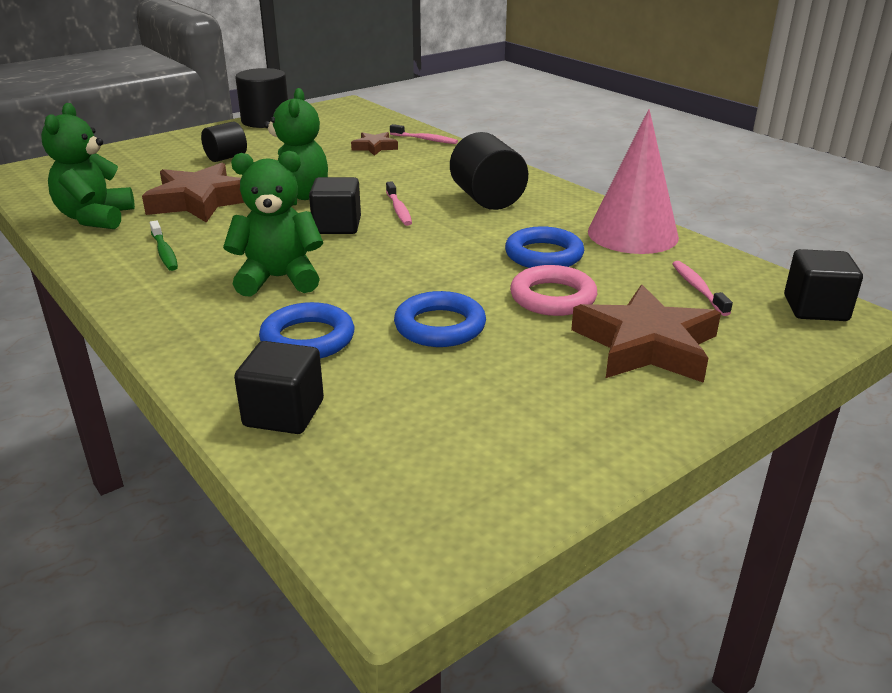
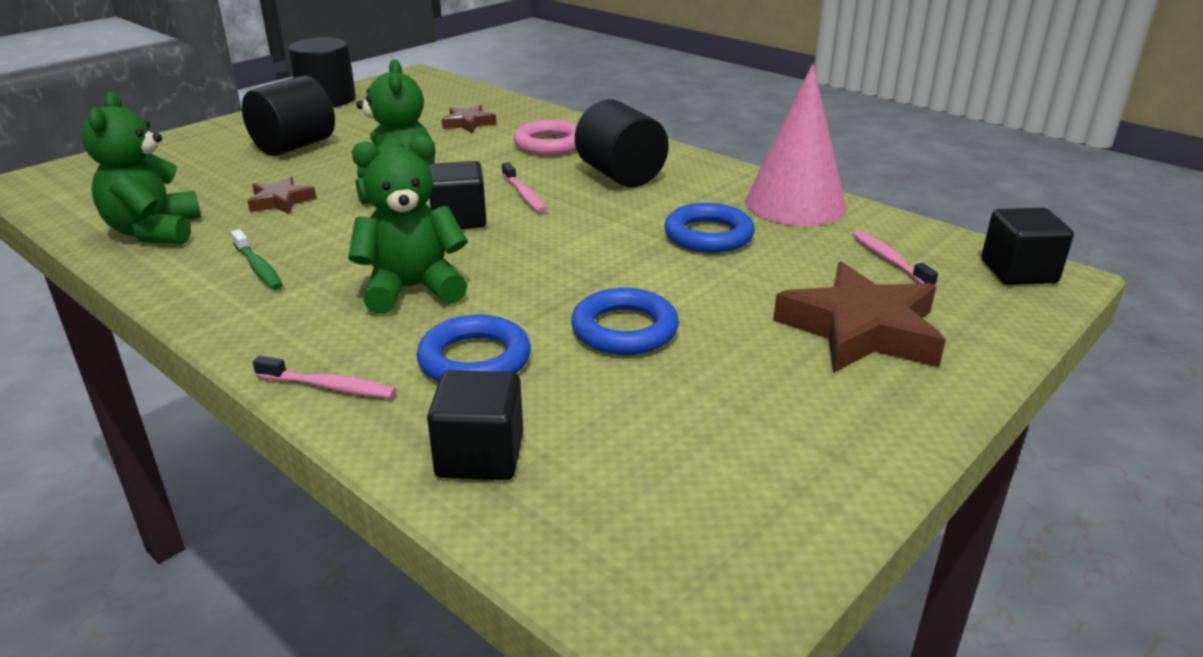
camera: 10 degrees left, 0 degrees up
(200, 201) = (281, 201): brown star -> brown star, size x0.51
(226, 157) = (294, 146): black cylinder -> black cylinder, size x1.61
(425, 139) = (523, 111): pink toothbrush -> pink toothbrush (329, 386)
(553, 297) = (738, 284): pink ring -> pink ring (549, 144)

